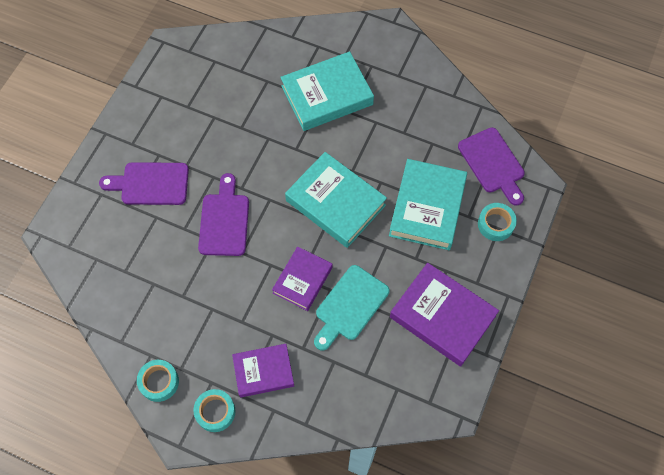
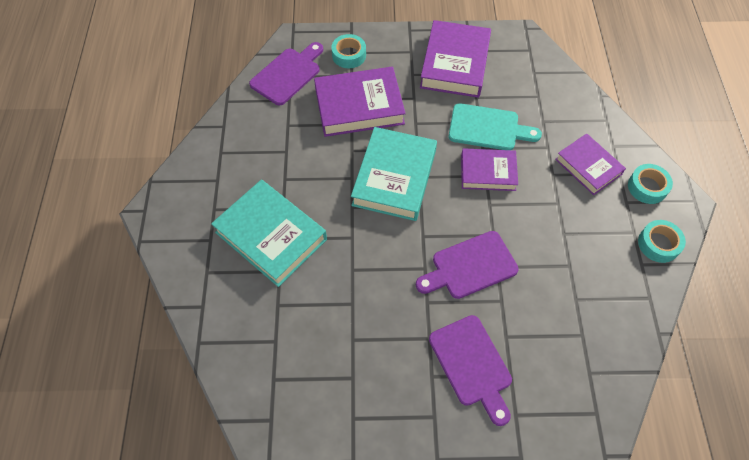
camera: 115 degrees left, 5 degrees down
(427, 207) = (359, 106): turquoise book -> purple book

